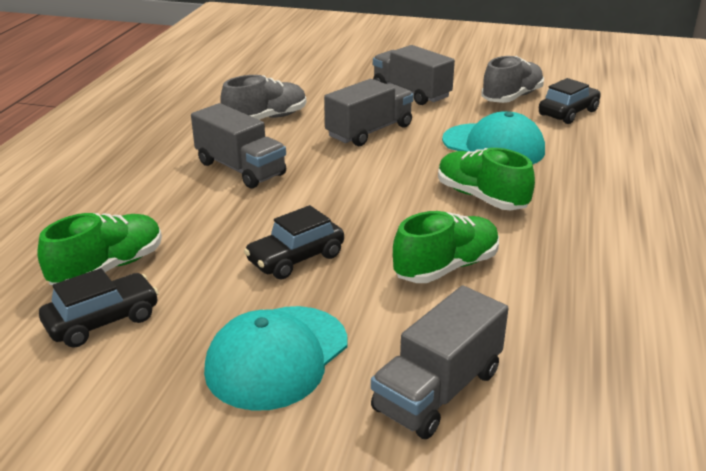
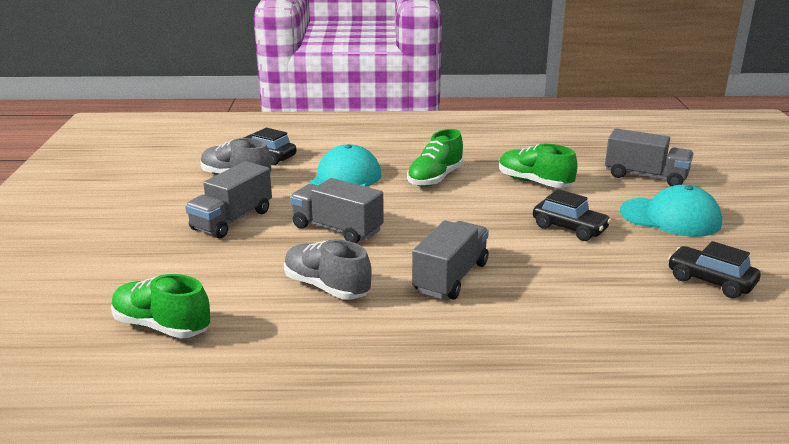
camera: 105 degrees left, 5 degrees down
(108, 268) = (655, 299): green shoe -> green shoe (162, 326)

